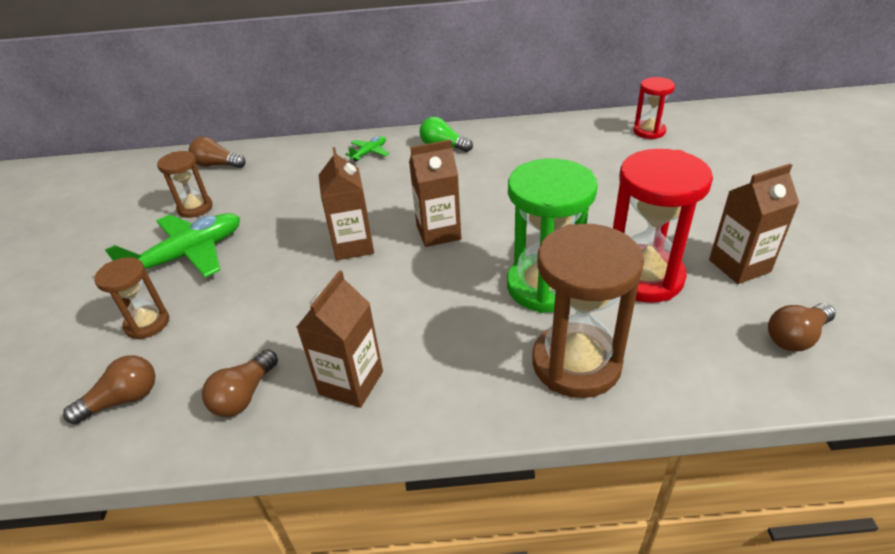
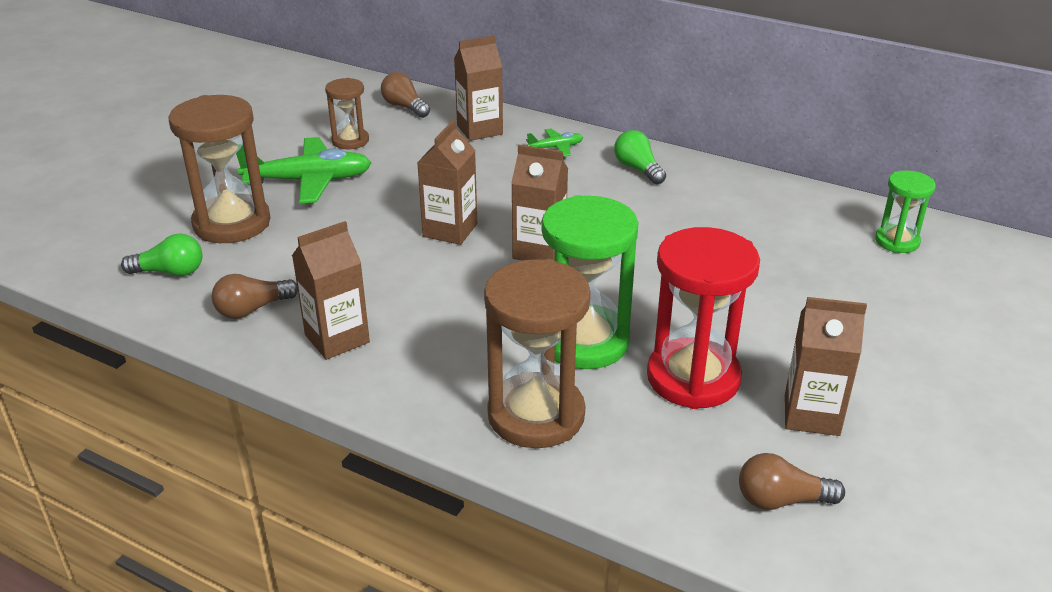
camera: 30 degrees right, 5 degrees down
(123, 400) = (170, 272): brown light bulb -> green light bulb
(147, 323) = (232, 223): brown hourglass -> brown hourglass, size x1.81
(297, 160) = (479, 130): none -> brown carton
(649, 131) = (897, 241): red hourglass -> green hourglass

